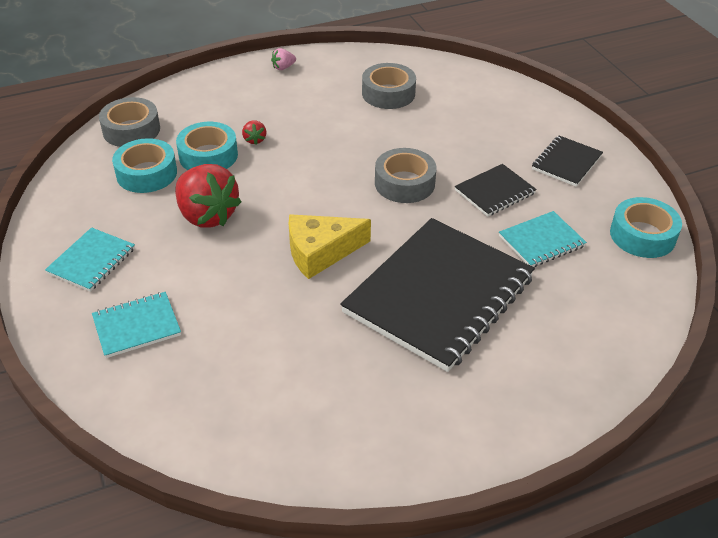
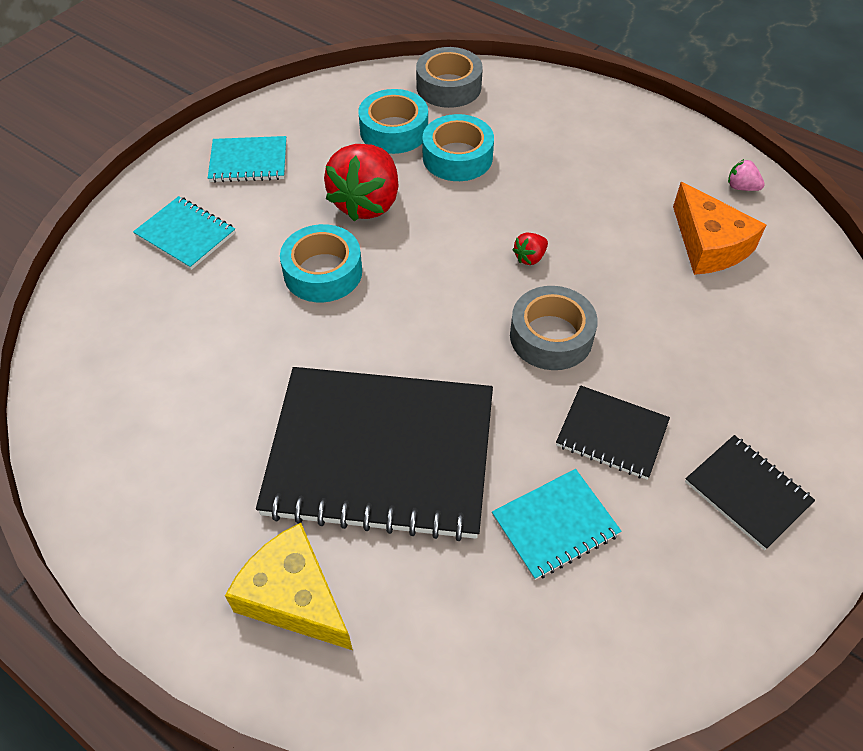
camera: 60 degrees right, 10 degrees up
(254, 140) = (513, 177): red strawberry -> red strawberry (530, 257)
(283, 67) = (662, 135): pink strawberry -> pink strawberry (741, 187)
(320, 252) = (377, 316): yellow cheese -> yellow cheese (294, 597)
(388, 93) = (709, 244): grey tape -> orange cheese
(541, 241) = (555, 525): turquoise notebook -> turquoise notebook turned 60 degrees counterclockwise
(566, 162) = (747, 493): black notebook -> black notebook turned 45 degrees clockwise
(642, 235) = (665, 651): turquoise tape -> turquoise tape (323, 272)

